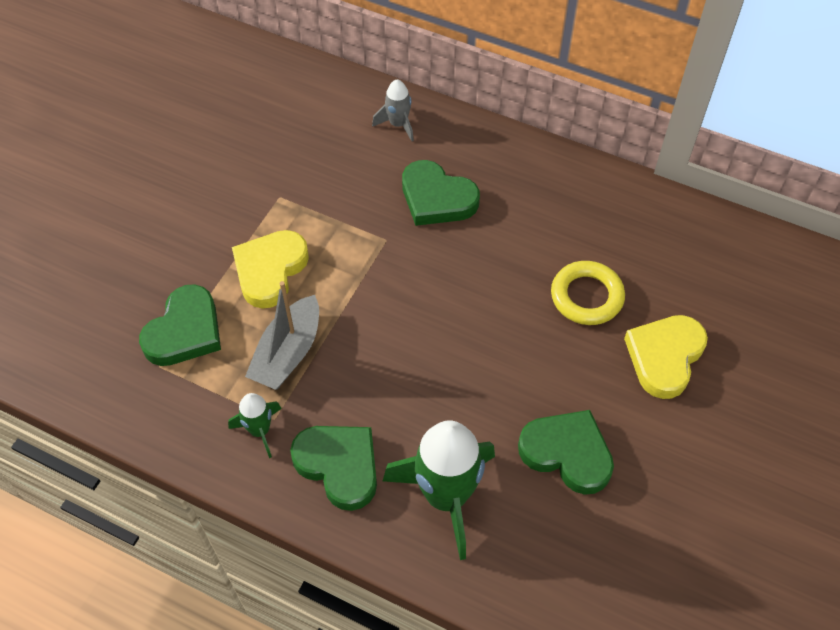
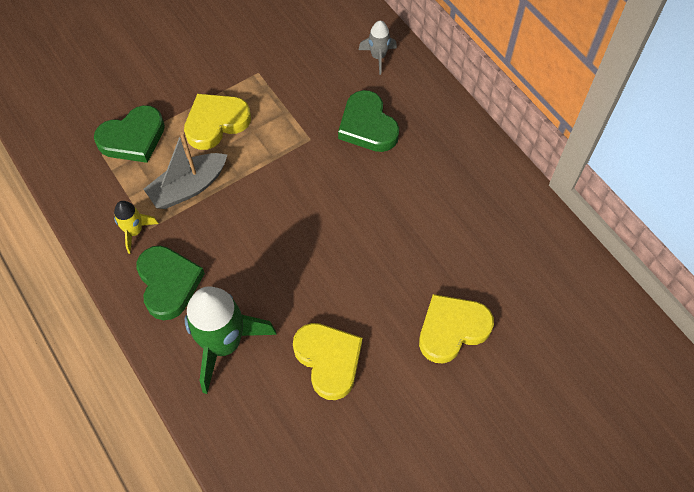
camera: 30 degrees right, 5 degrees up
(260, 430) = (135, 231): green rocket -> yellow rocket
(567, 453) = (328, 360): green heart -> yellow heart
(586, 296) = (426, 254): yellow ring -> none

